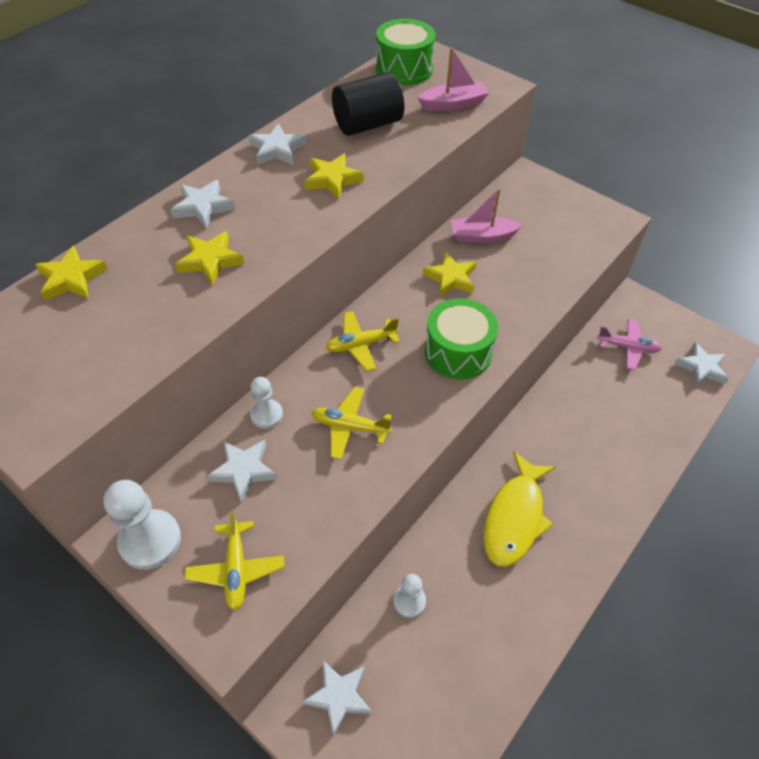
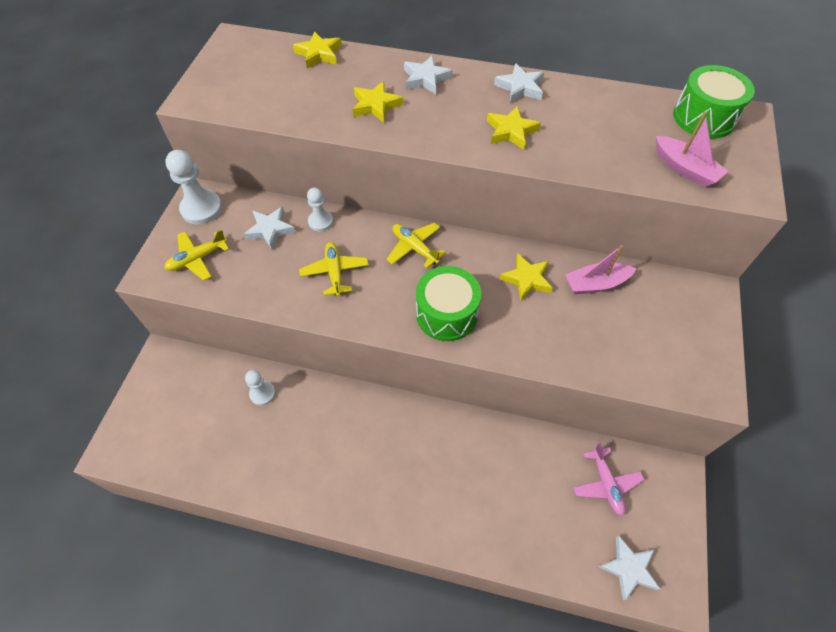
camera: 65 degrees right, 5 degrees up
(339, 697) = (181, 378): white star -> none
(367, 125) = (599, 125): black cylinder -> none
(482, 236) = (595, 284): pink boat -> pink boat turned 75 degrees counterclockwise
(515, 517) = (363, 442): yellow fish -> none

